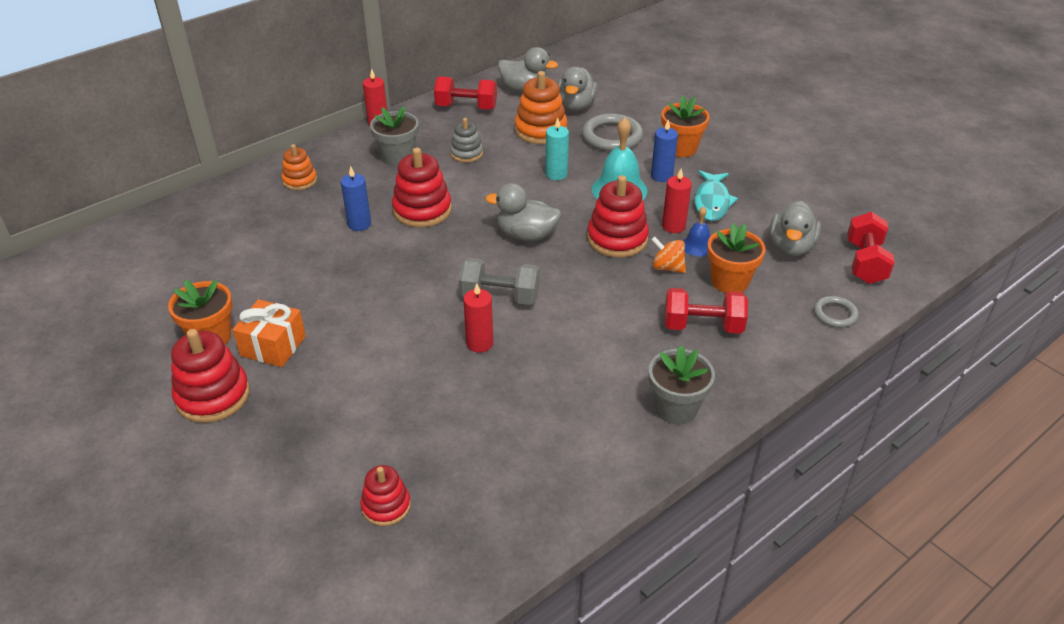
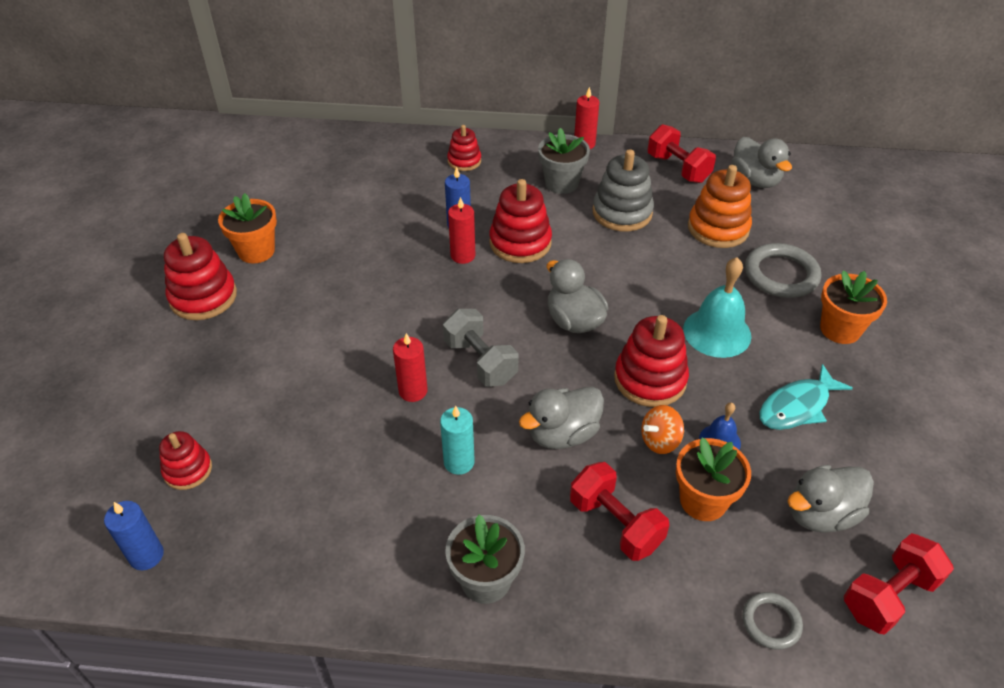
camera: 45 degrees right, 5 degrees up
(273, 346) = (281, 286): orange gift -> none
(300, 180) = (464, 161): orange stacking toy -> red stacking toy
(466, 153) = (622, 212): grey stacking toy -> grey stacking toy, size x1.66
(556, 174) = (676, 280): turquoise candle -> turquoise candle (459, 462)
(575, 106) = (785, 223): grey duck -> grey duck (562, 434)
(661, 176) = (779, 345): blue candle -> blue candle (146, 555)
(667, 267) = (660, 441): orange spinning top -> orange spinning top turned 105 degrees counterclockwise
(673, 226) = (722, 404): red candle -> red candle (463, 255)

